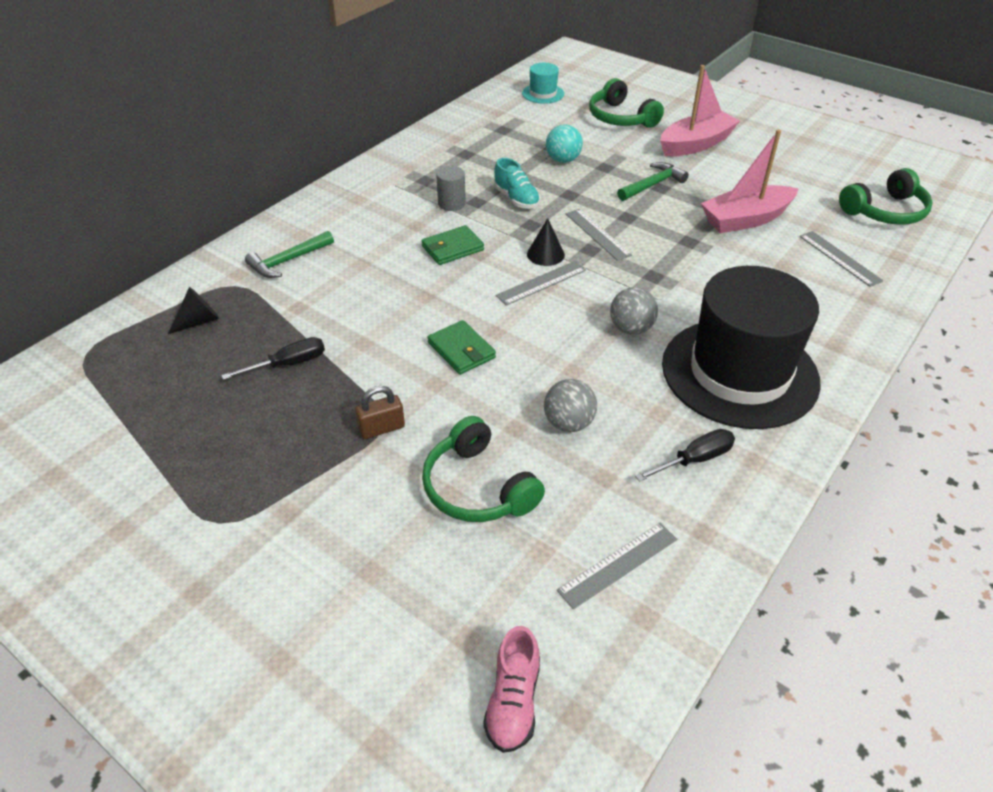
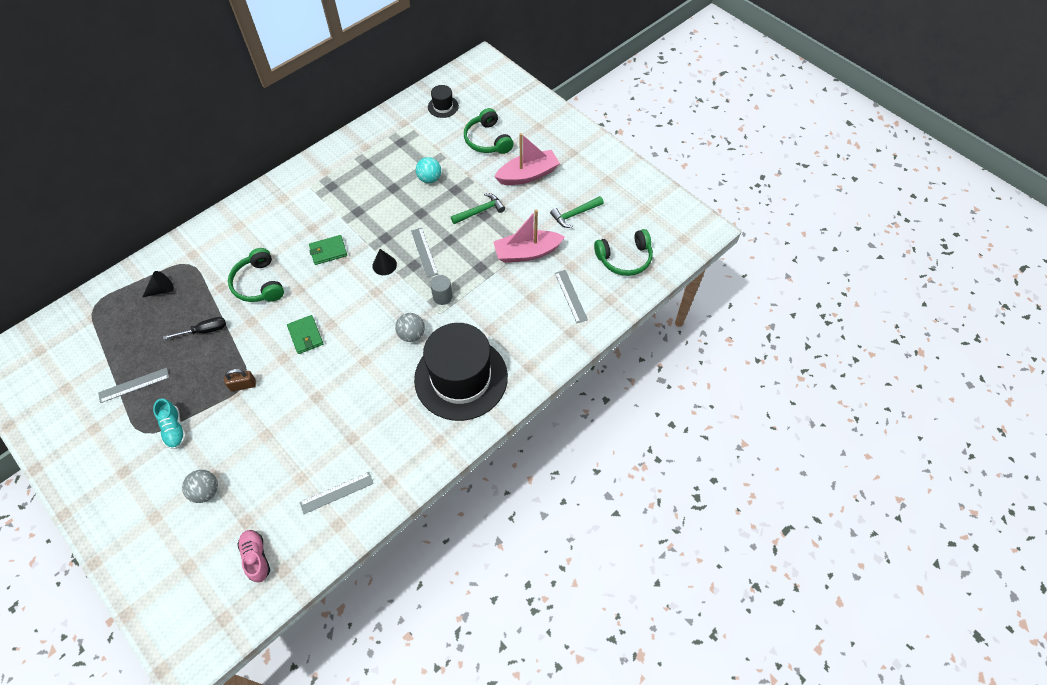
camera: 10 degrees right, 15 degrees up
(288, 261) = (225, 248): green hammer -> green hammer (575, 214)
(451, 203) = (341, 211): grey cylinder -> grey cylinder (442, 296)
(477, 487) = (282, 433): green headphones -> green headphones (259, 284)
(513, 701) = (256, 557): pink shoe -> pink shoe turned 135 degrees clockwise
(516, 199) = (384, 212): turquoise shoe -> turquoise shoe (174, 429)
(541, 283) = (372, 289): grey ruler -> grey ruler (134, 385)
(543, 93) = (443, 106): turquoise hat -> black hat
(568, 423) = (347, 398): grey ball -> grey ball (206, 491)
(695, 459) = (406, 434): black screwdriver -> none

